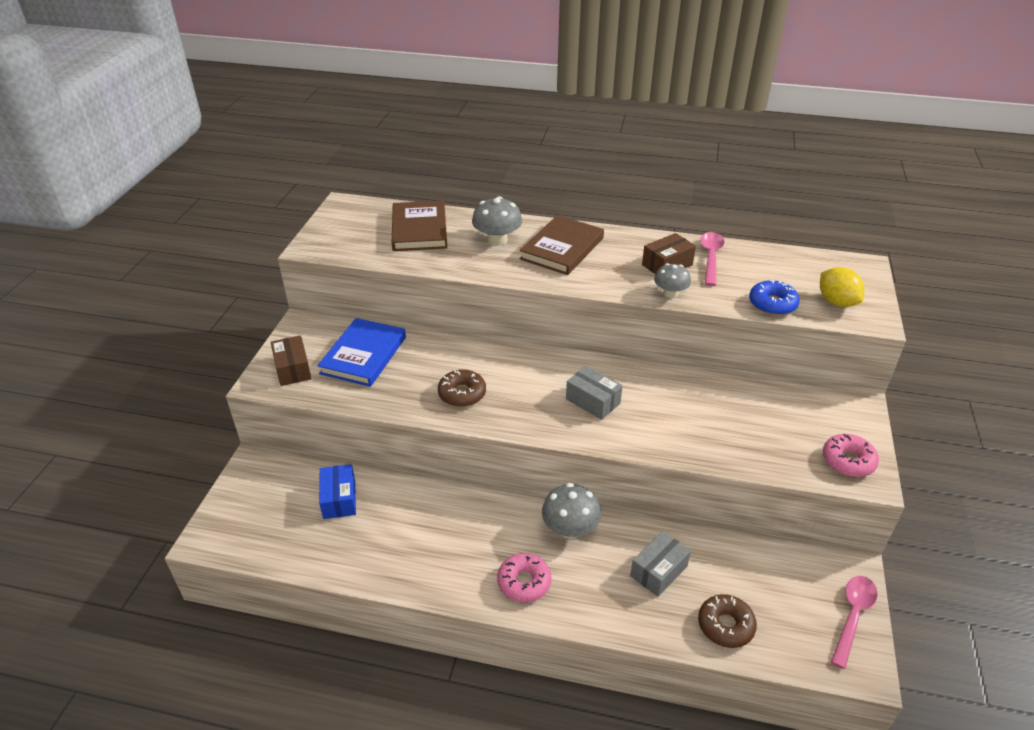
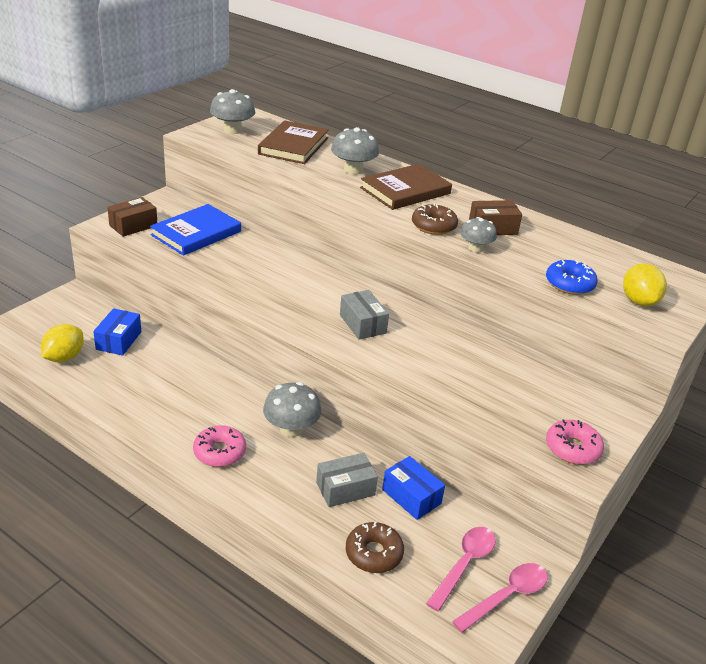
camera: 20 degrees right, 5 degrees down
(293, 369) = (133, 226): brown box -> brown box turned 45 degrees clockwise
(298, 541) = (64, 357): none -> yellow lemon
(344, 229) = (232, 130): none -> grey mushroom
(462, 394) = (253, 283): brown donut -> brown donut (433, 226)
(710, 257) = (541, 234): pink spoon -> pink spoon (464, 564)
(717, 554) = (411, 496): none -> blue box

